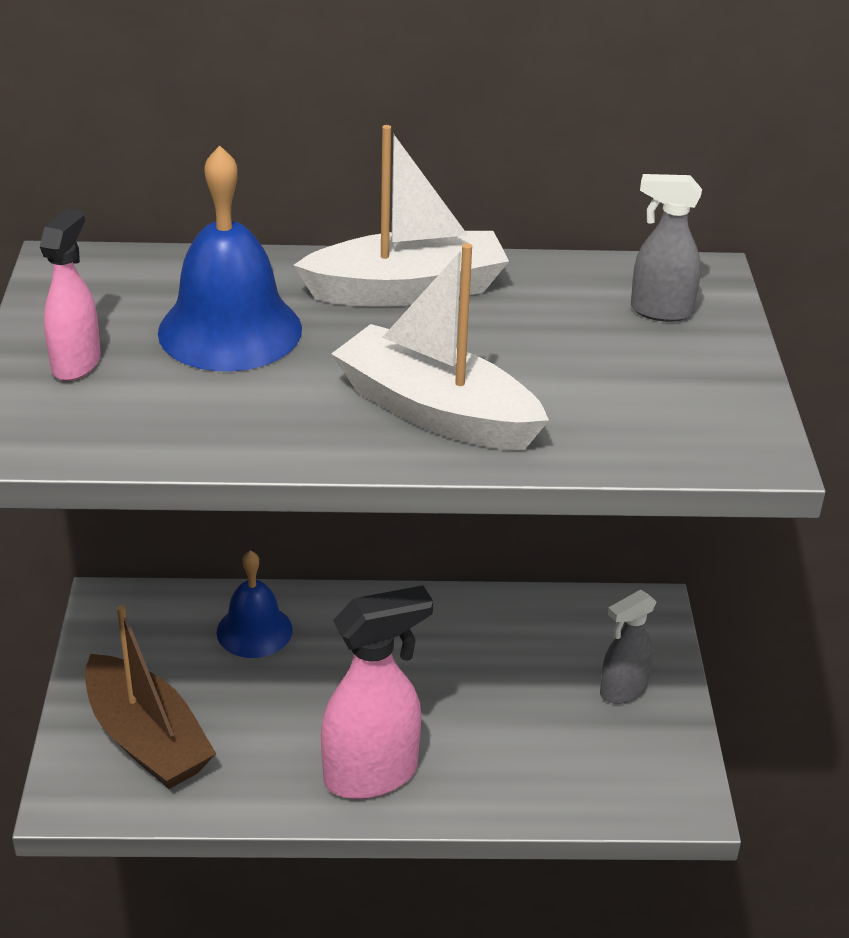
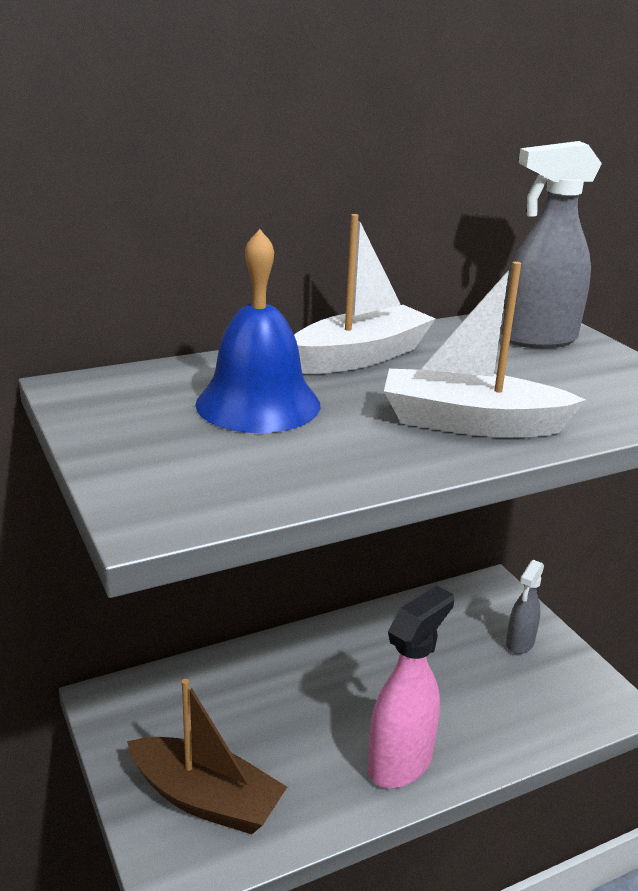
camera: 25 degrees left, 10 degrees down
(76, 364) = (154, 450): pink spray bottle -> none
(254, 630) = (236, 683): blue bell -> none
(660, 311) = (538, 339): grey spray bottle -> grey spray bottle, size x1.70

